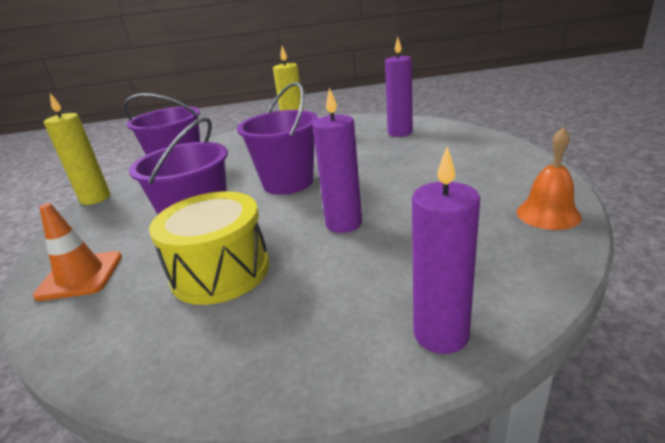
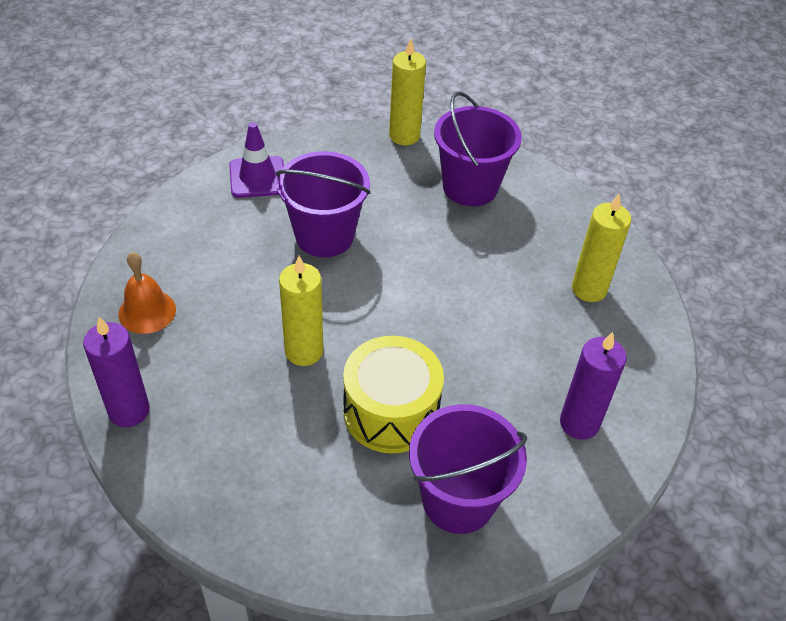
camera: 80 degrees right, 20 degrees up
(80, 276) = (257, 177): orange traffic cone -> purple traffic cone
(220, 271) = (242, 266): yellow drum -> yellow drum (391, 411)
(288, 183) = (414, 296): purple bucket -> purple bucket (458, 500)
(343, 224) = (304, 351): purple candle -> yellow candle
(548, 214) = (284, 539): orange bell -> orange bell (147, 311)

